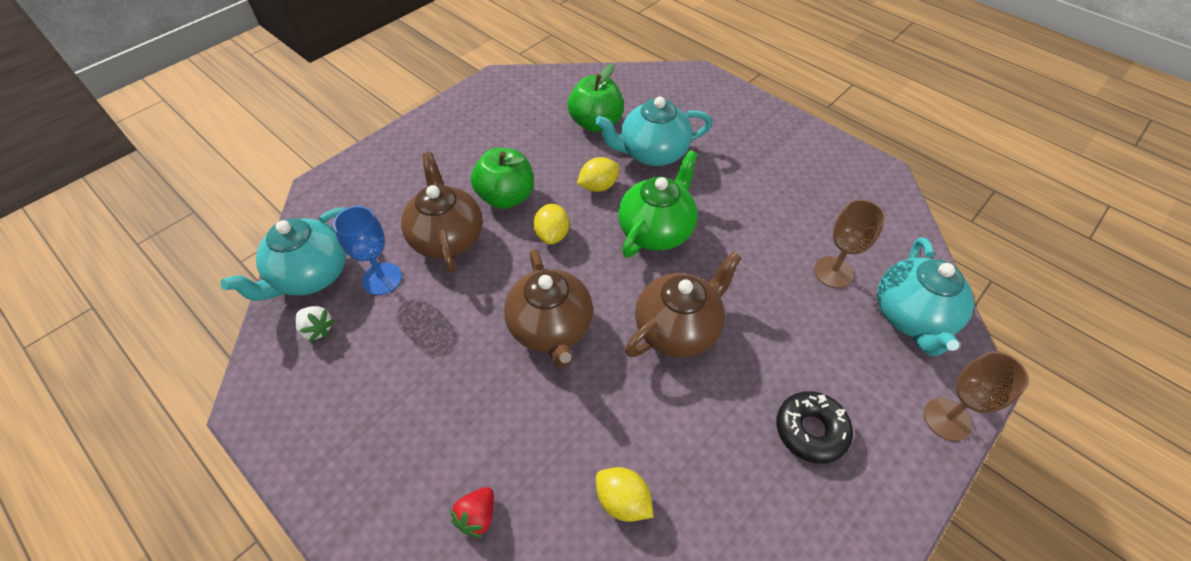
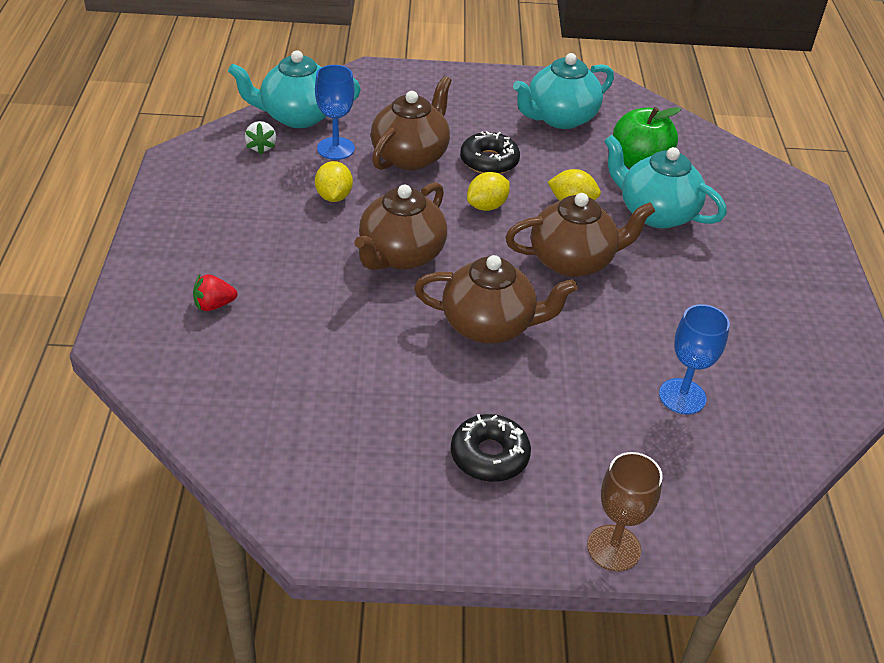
camera: 45 degrees right, 10 degrees down
(506, 197) = (489, 161): green apple -> black donut
(623, 501) = (303, 373): yellow lemon -> yellow lemon (334, 197)
(656, 230) = (573, 261): green teapot -> brown teapot
(833, 272) = (682, 396): brown goblet -> blue goblet
(911, 317) = (703, 476): turquoise teapot -> turquoise teapot (560, 118)

